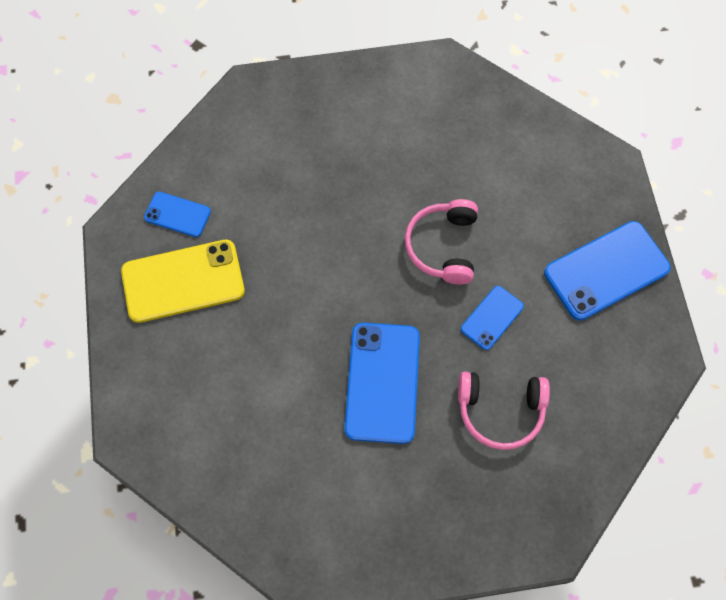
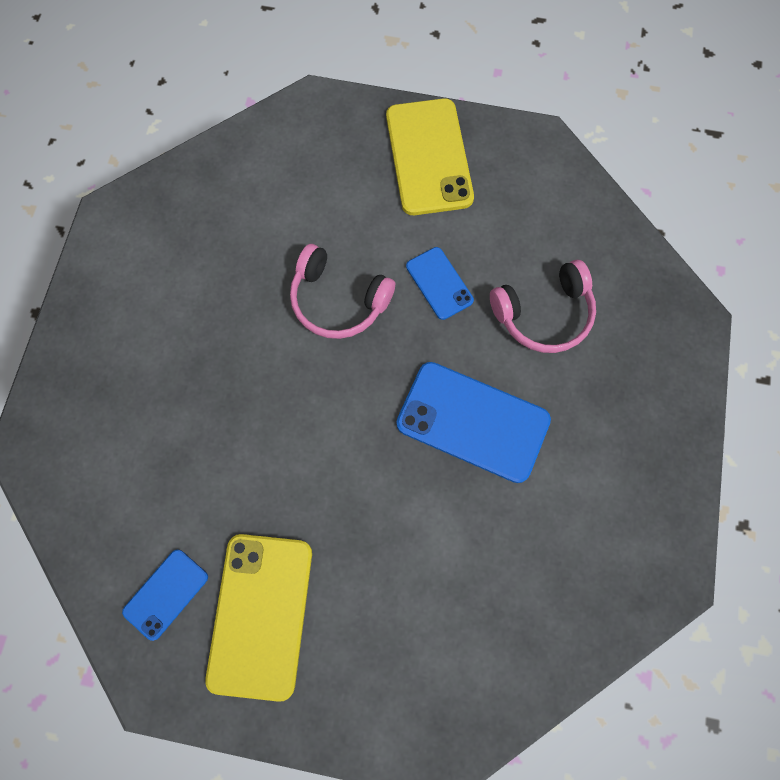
camera: 70 degrees left, 5 degrees up
(500, 411) = (544, 314): pink headphones -> pink headphones turned 45 degrees clockwise
(606, 270) = (429, 157): blue phone -> yellow phone

